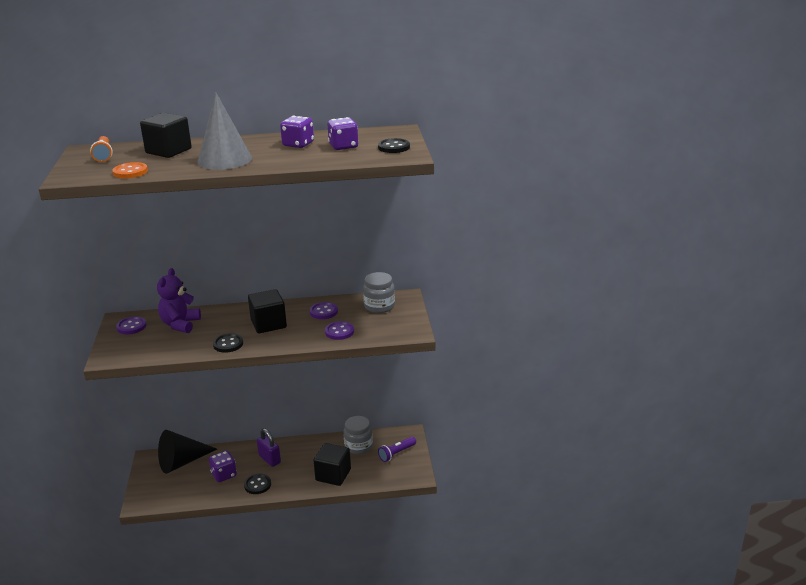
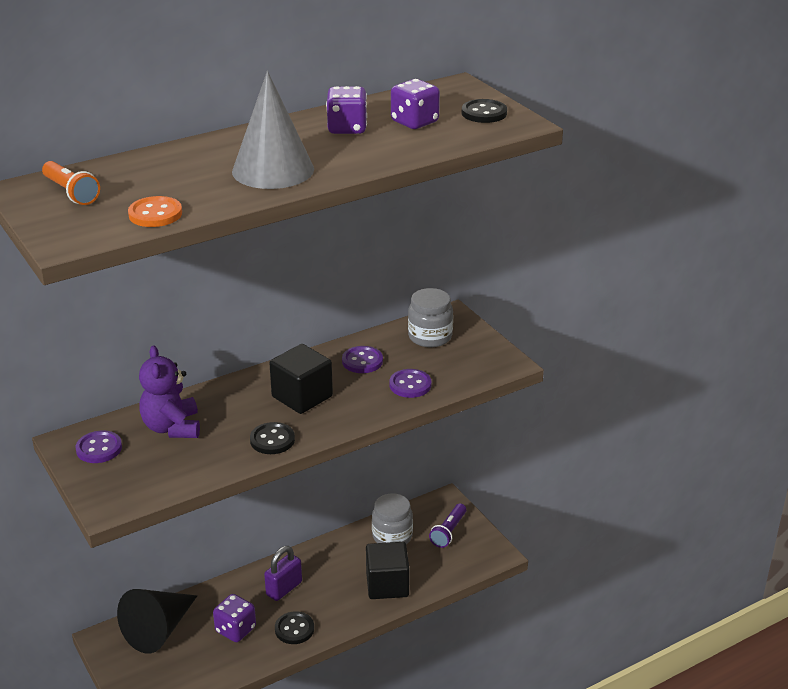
camera: 25 degrees left, 5 degrees up
(168, 151) = (166, 169): black cube -> none
(269, 459) = (284, 588): purple padlock -> purple padlock turned 75 degrees counterclockwise

